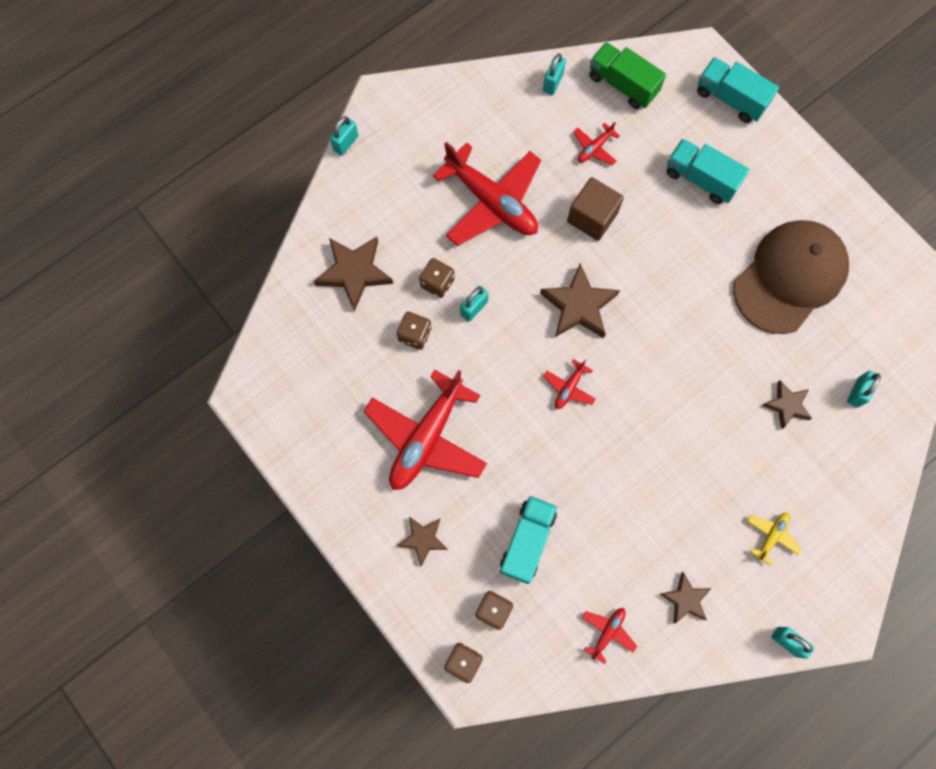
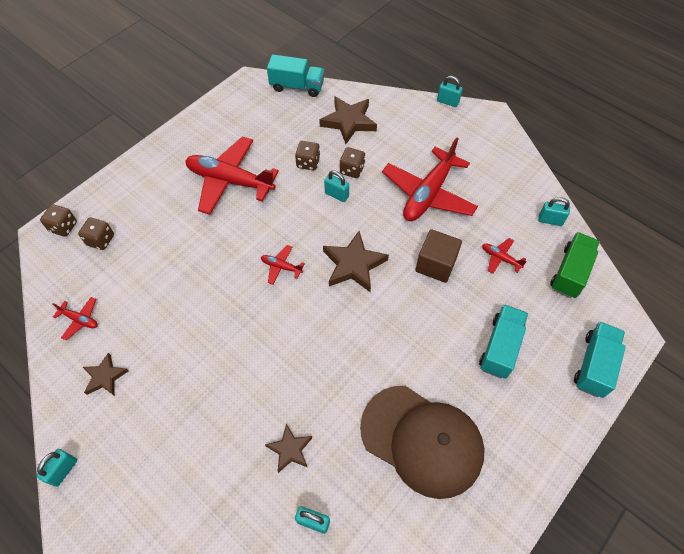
camera: 80 degrees right, 15 degrees down
(423, 539) = (154, 190): brown star -> none
(527, 541) = (153, 255): turquoise truck -> turquoise truck (297, 86)
(771, 536) = (162, 446): yellow plane -> none

